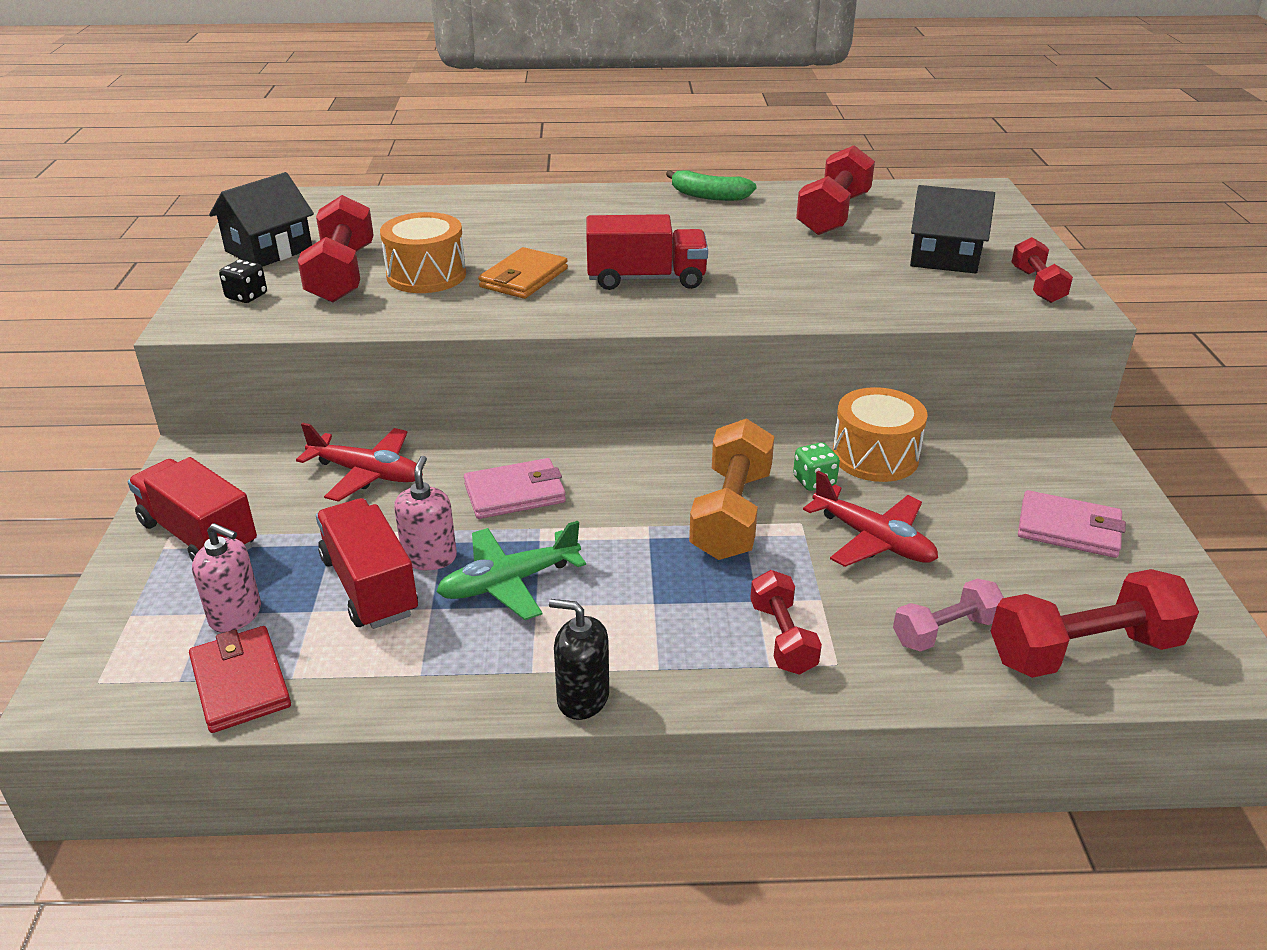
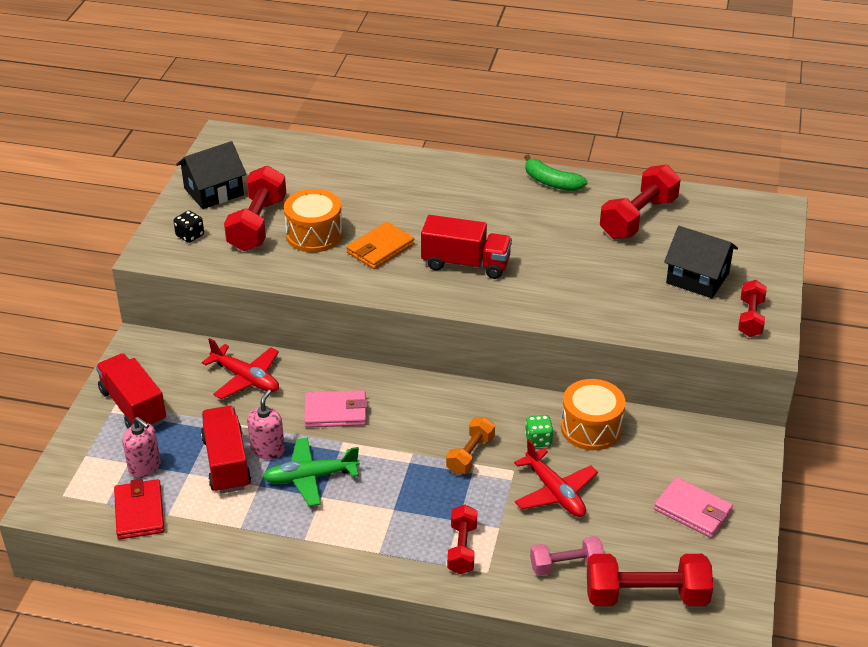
camera: 15 degrees right, 5 degrees up
(582, 698) = (327, 562): black soap dispenser -> none
(731, 514) = (470, 455): orange dumbbell -> orange dumbbell, size x0.60

